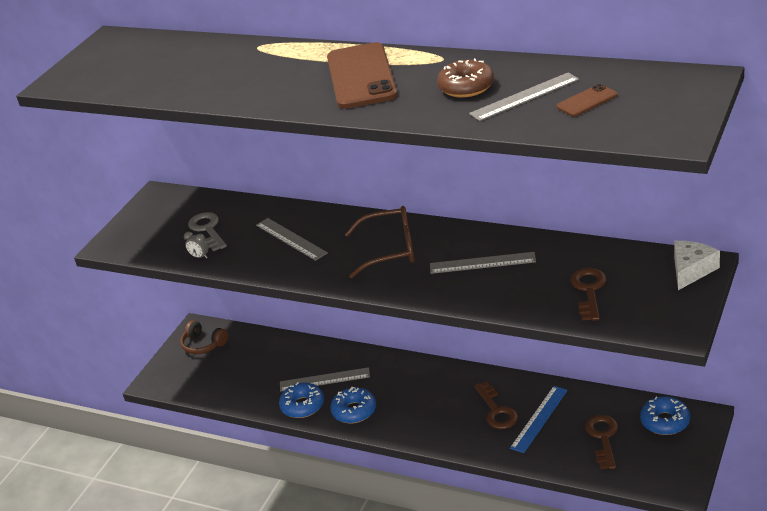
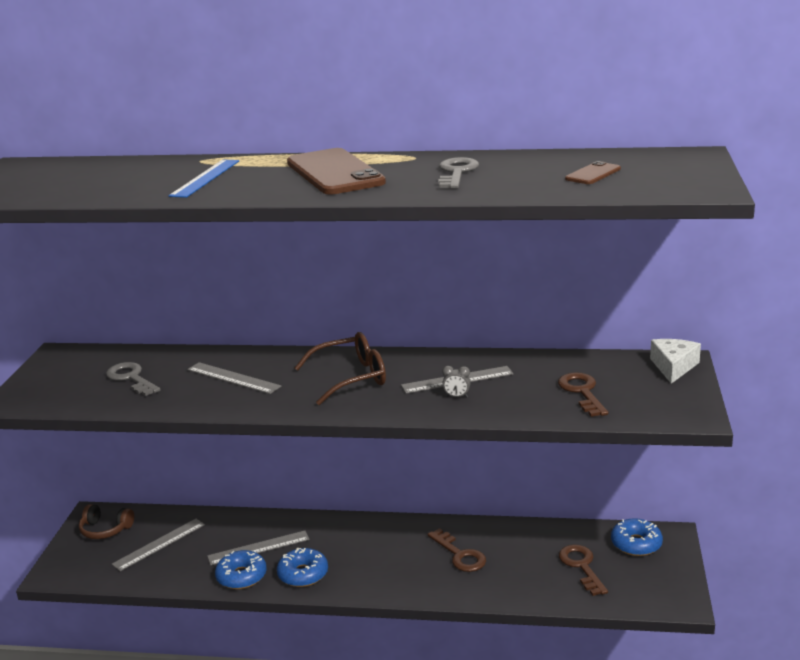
camera: 20 degrees left, 10 degrees down
(199, 257) = (130, 402): grey clock -> grey clock (456, 396)
(466, 87) = (456, 172): brown donut -> grey key
(524, 96) = (525, 175): grey ruler -> grey ruler (159, 544)
(539, 419) = (508, 557): blue ruler -> blue ruler (205, 178)

